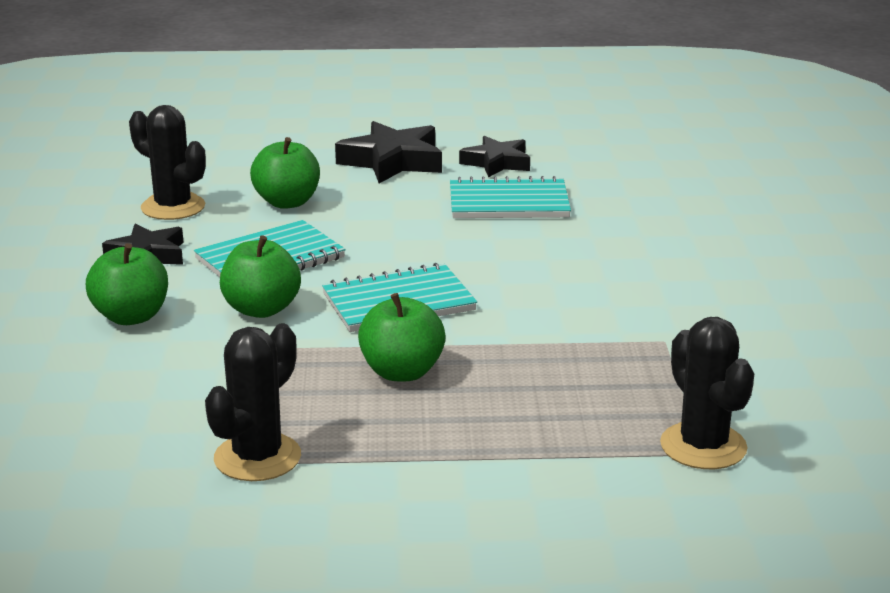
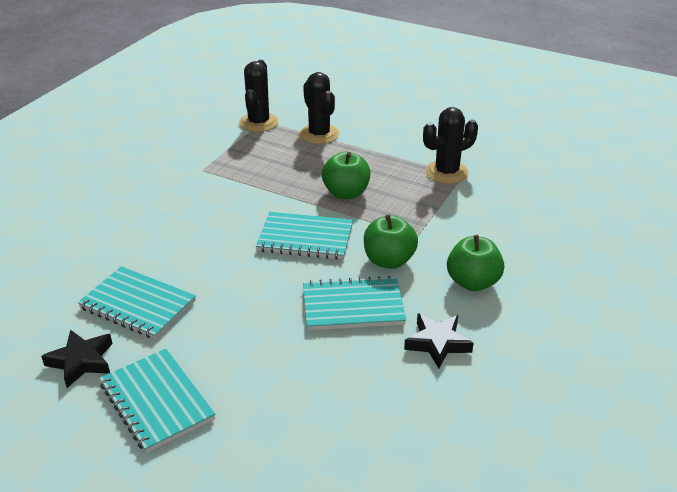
camera: 150 degrees left, 10 degrees up
(173, 207) = (389, 404): black cactus -> black cactus (319, 134)
(287, 202) = (292, 373): green apple -> none
(392, 161) = (157, 401): black star -> turquoise notebook

